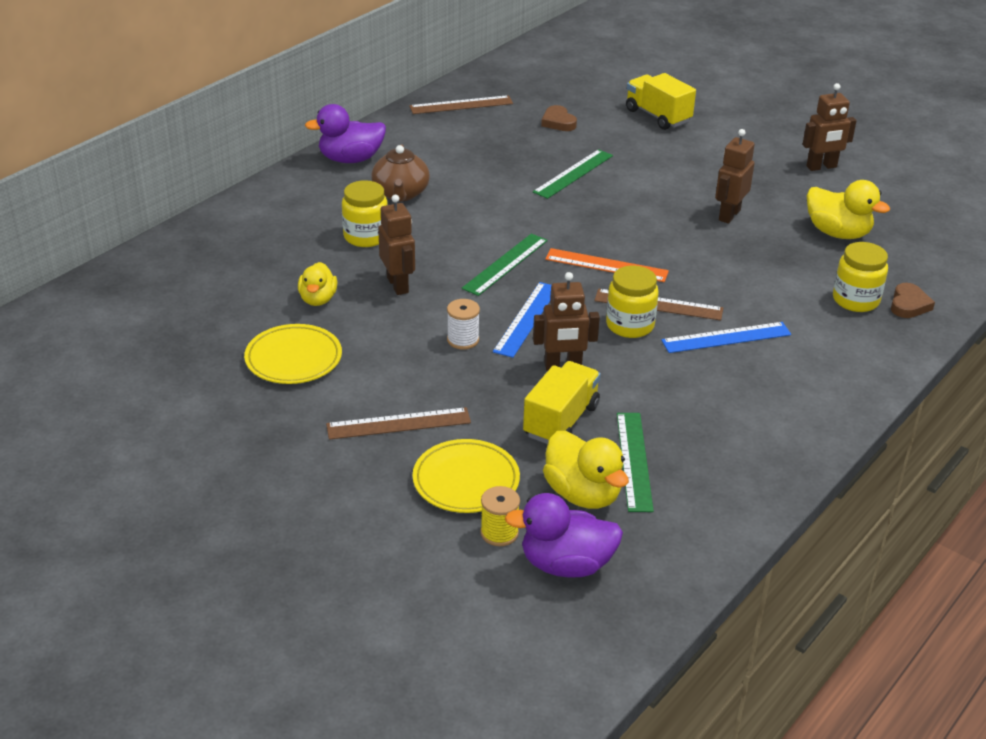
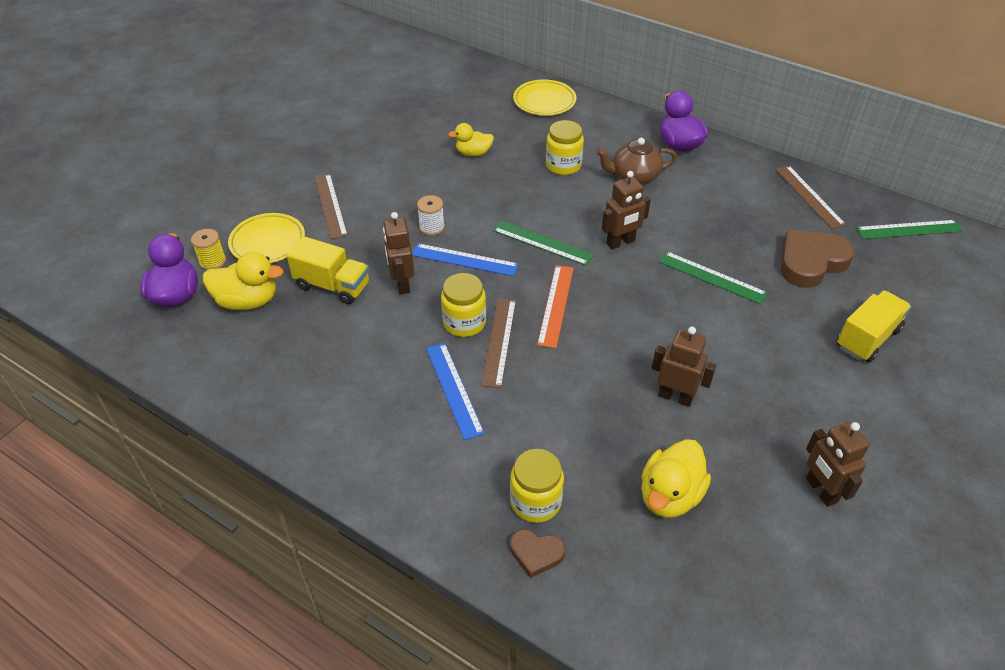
camera: 85 degrees right, 10 degrees up
(293, 358) = (401, 152): yellow plate -> yellow plate (544, 101)
(398, 285) = (499, 188): brown robot -> brown robot (620, 242)
(558, 122) = (811, 262): brown heart -> brown heart, size x1.89
(583, 494) = (248, 301): yellow duck -> yellow duck turned 135 degrees counterclockwise
(634, 461) = (283, 328): green ruler -> green ruler (909, 229)

